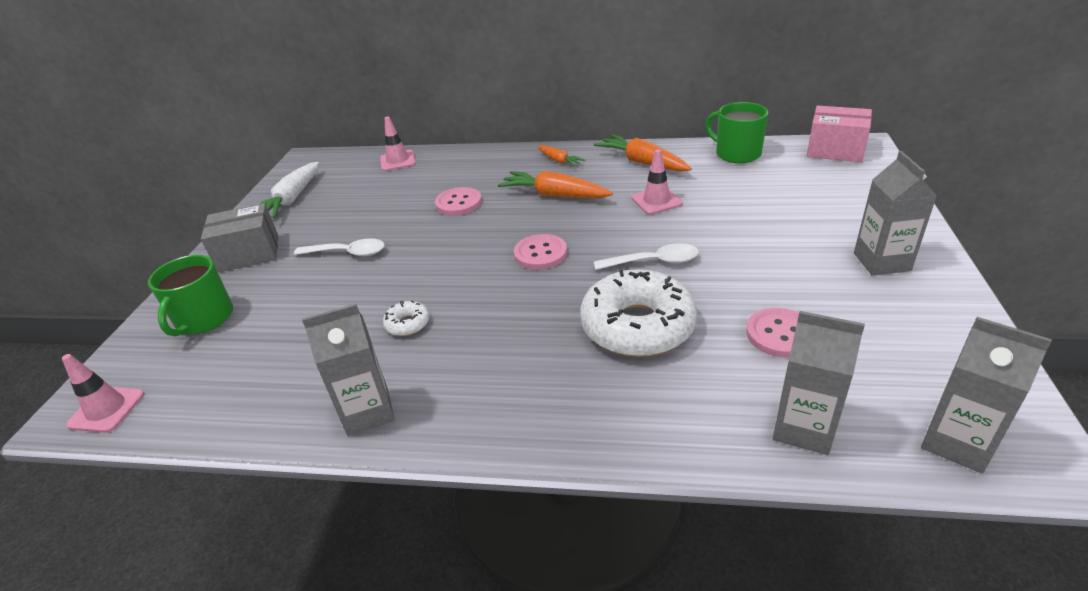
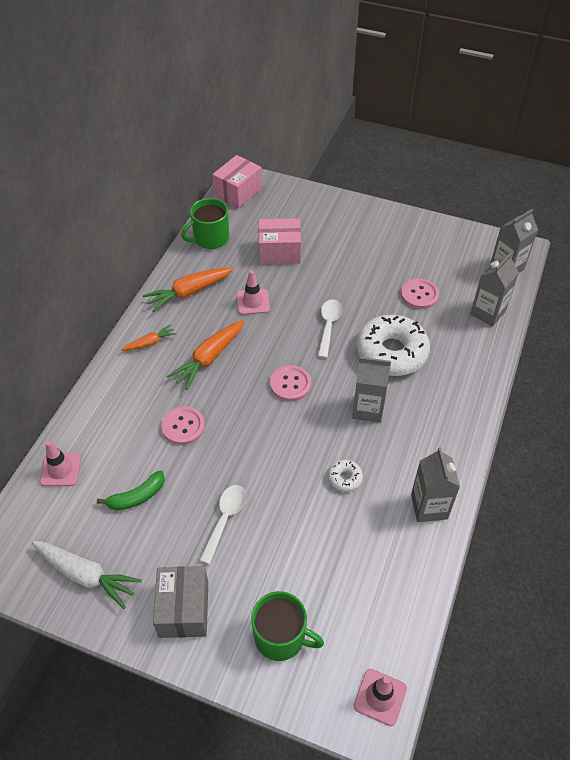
camera: 80 degrees left, 15 degrees up
(372, 201) = (137, 497): none -> green banana
(757, 199) = (279, 252): none -> pink box
(881, 262) = (373, 230): grey carton -> grey carton (368, 409)

